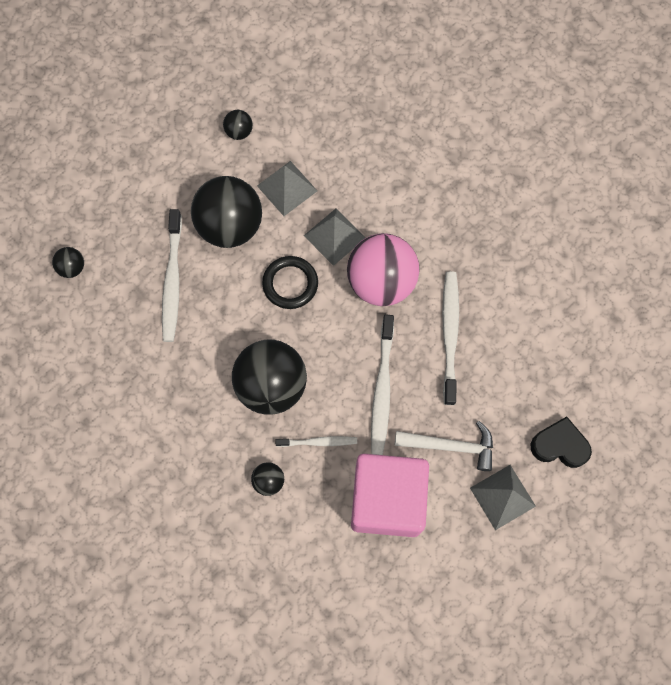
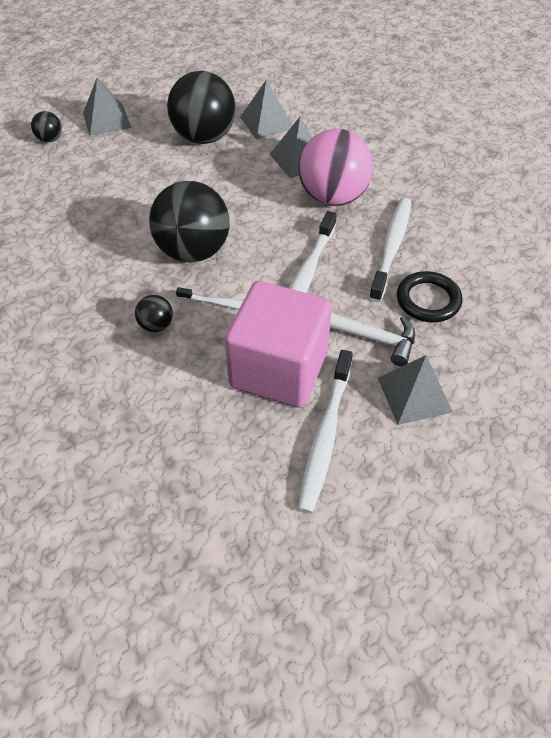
camera: 15 degrees right, 20 degrees down
(119, 224) = (106, 120): none -> grey pyramid
(172, 281) = (134, 162): white toothbrush -> white toothbrush (325, 436)
(239, 132) = (238, 84): black ball -> none
(290, 284) = (243, 183): black ring -> black ring (428, 300)
(559, 445) = (493, 362): black heart -> none

